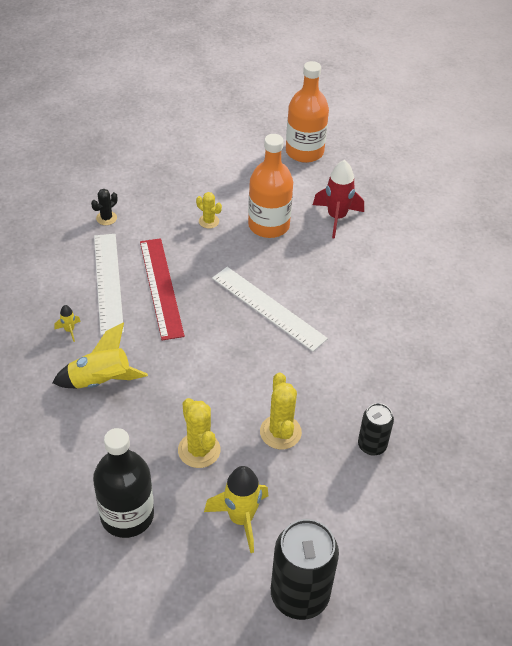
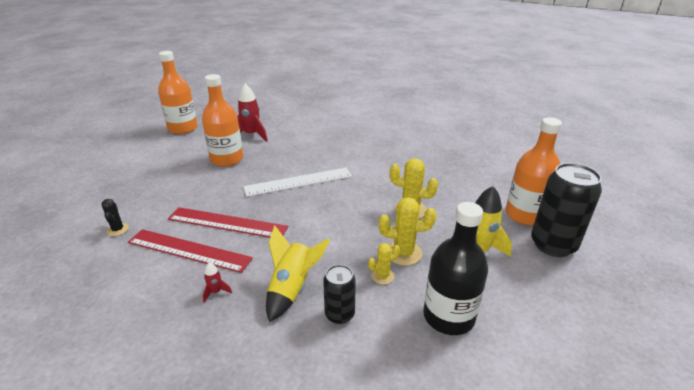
camera: 60 degrees left, 15 degrees down
(69, 330) = (216, 292): yellow rocket -> red rocket
(108, 282) = (189, 250): white ruler -> red ruler
(209, 221) = (191, 181): yellow cactus -> yellow cactus (382, 276)
(347, 555) = (525, 215): none -> orange bottle
(372, 445) = (442, 179): black can -> black can (339, 314)

